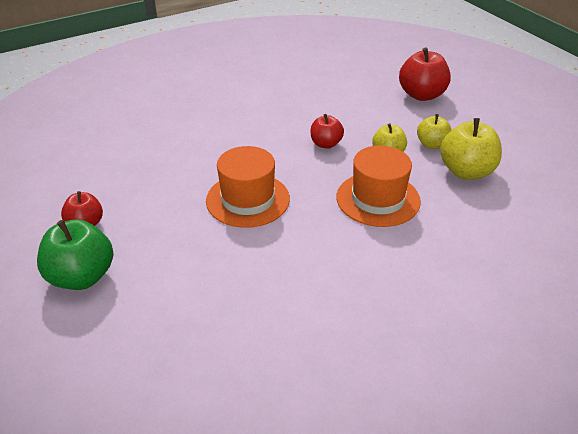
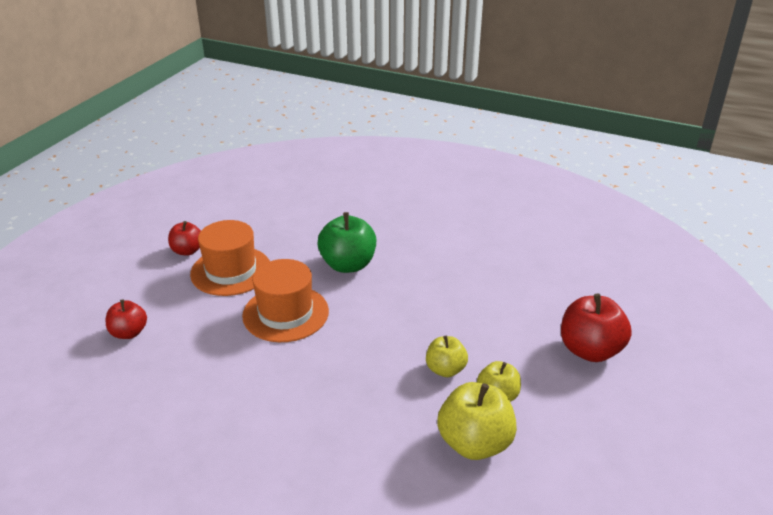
camera: 55 degrees right, 5 degrees down
(82, 277) = (130, 279): green apple -> green apple (348, 265)
(326, 144) = (416, 321): red apple -> red apple (129, 333)
(378, 199) = (360, 393): orange hat -> orange hat (231, 271)

